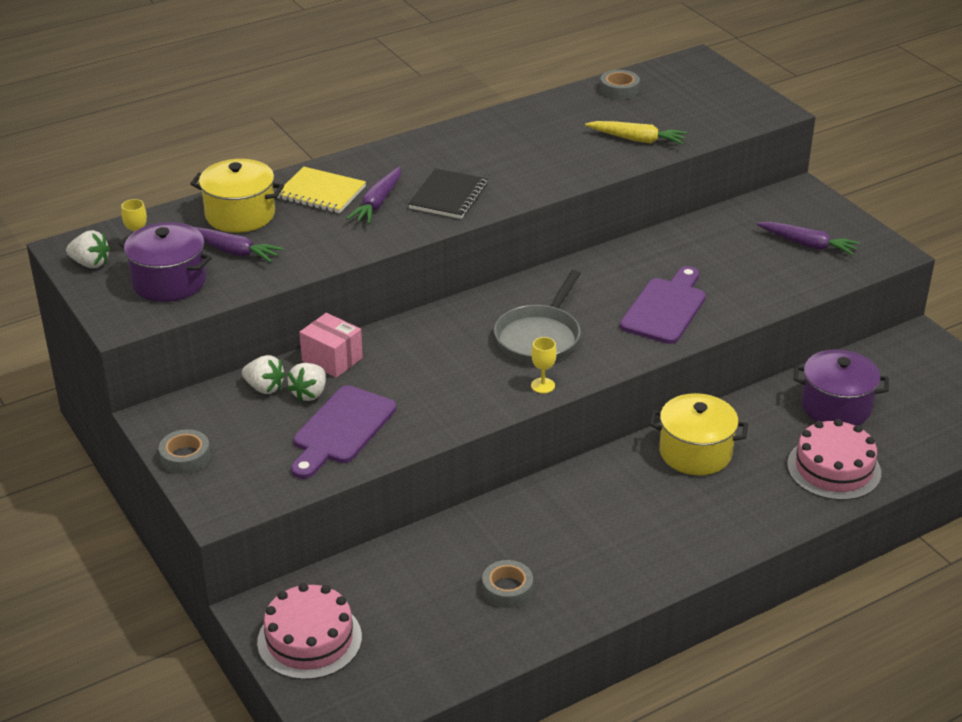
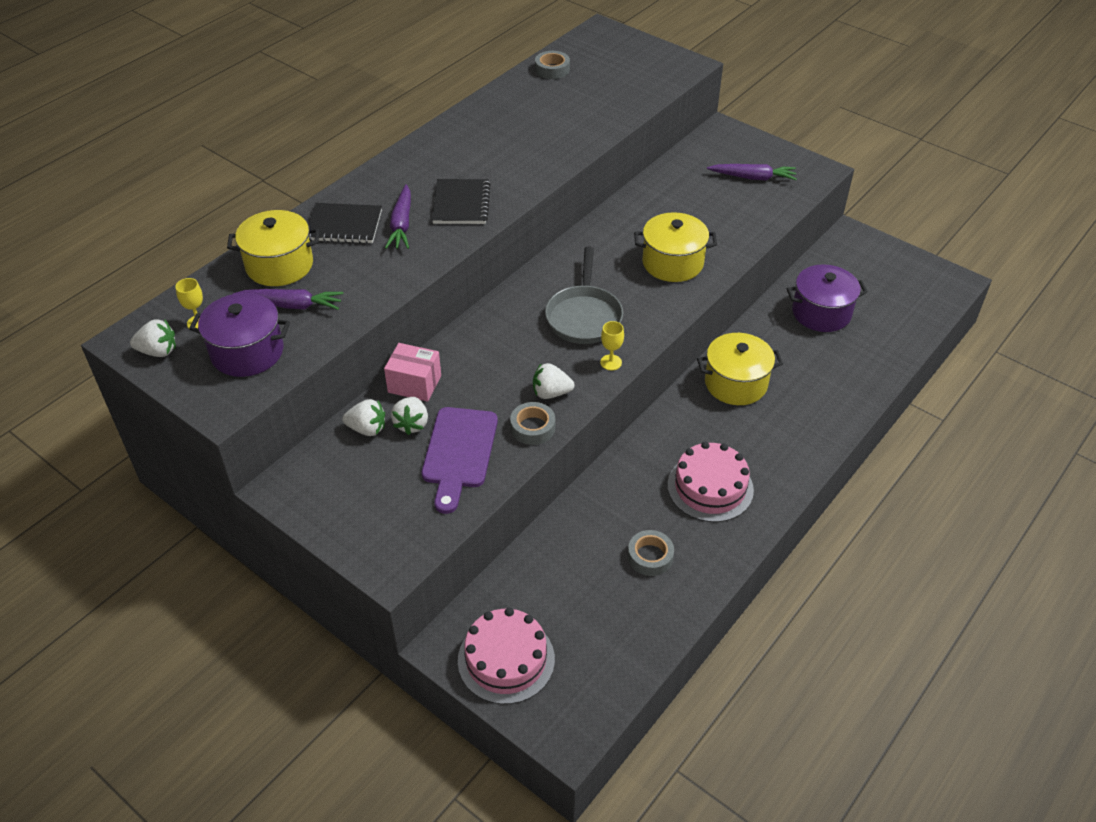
camera: 20 degrees left, 10 degrees up
(185, 457) = (329, 521): grey tape -> grey tape (533, 427)
(321, 193) = (344, 225): yellow notebook -> black notebook
(464, 399) = (551, 393): none -> white strawberry
(637, 139) = (593, 114): yellow carrot -> none
(665, 308) = (672, 263): purple cutting board -> yellow pot
(833, 468) = (848, 369): pink cake -> pink cake (710, 487)

